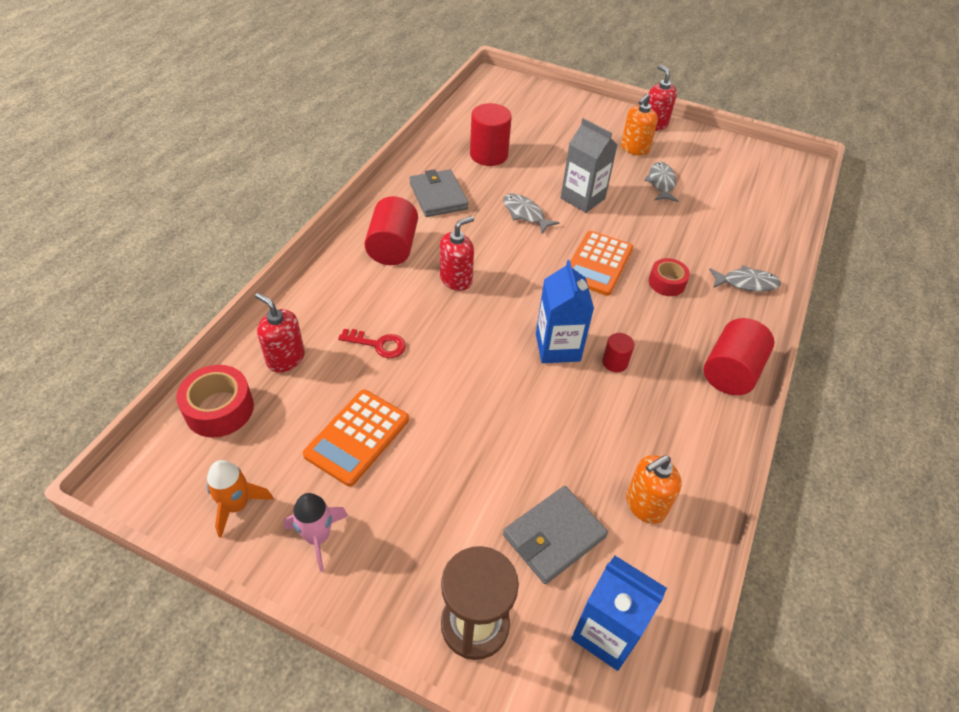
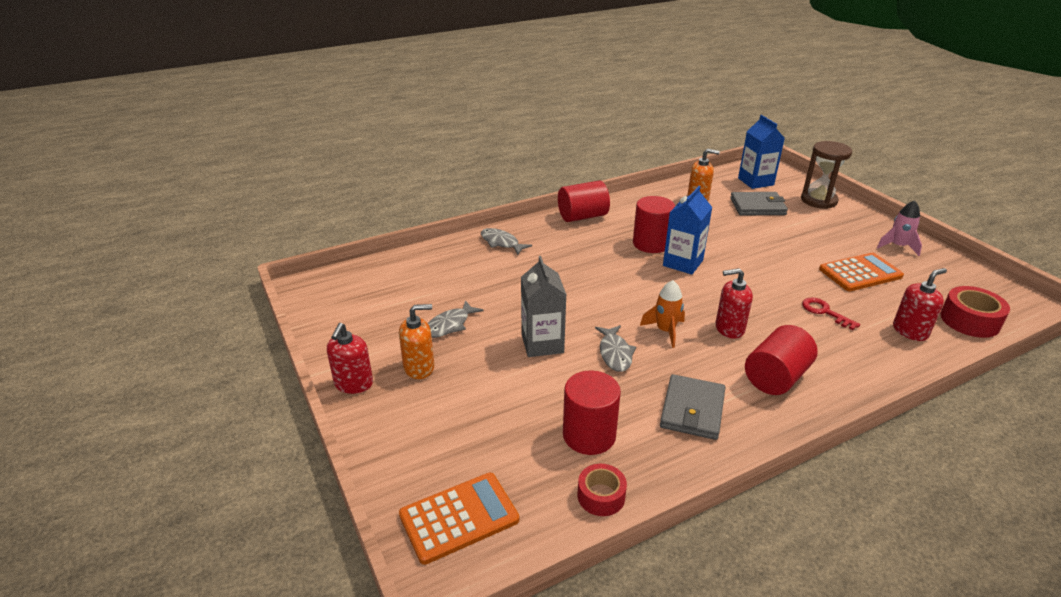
camera: 140 degrees left, 15 degrees down
(237, 505) = (952, 273): orange rocket -> orange rocket (665, 331)
(285, 358) = (910, 331): red soap dispenser -> red soap dispenser turned 105 degrees counterclockwise
(598, 263) = (594, 293): orange calculator -> orange calculator (459, 517)
(615, 362) = (651, 244): red cylinder -> red cylinder, size x1.92
(666, 283) = (558, 263): red tape -> red tape (601, 496)

